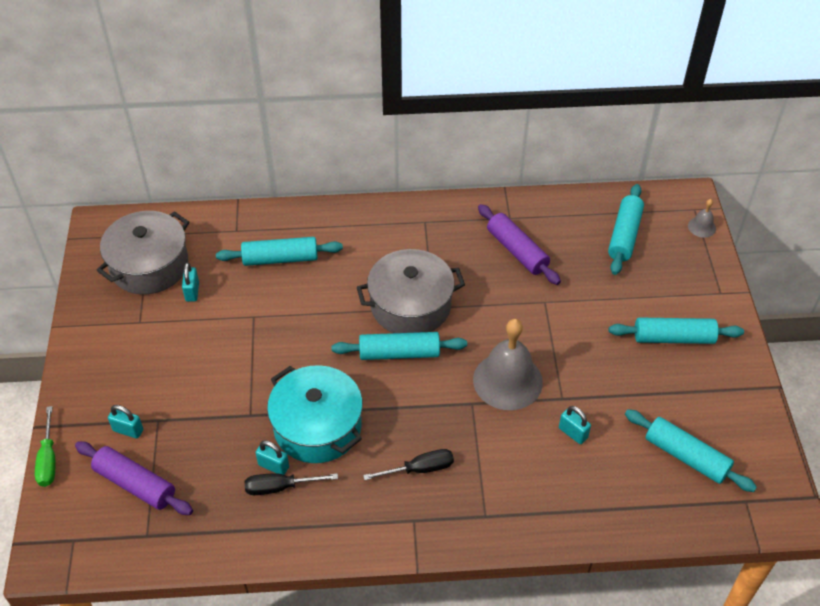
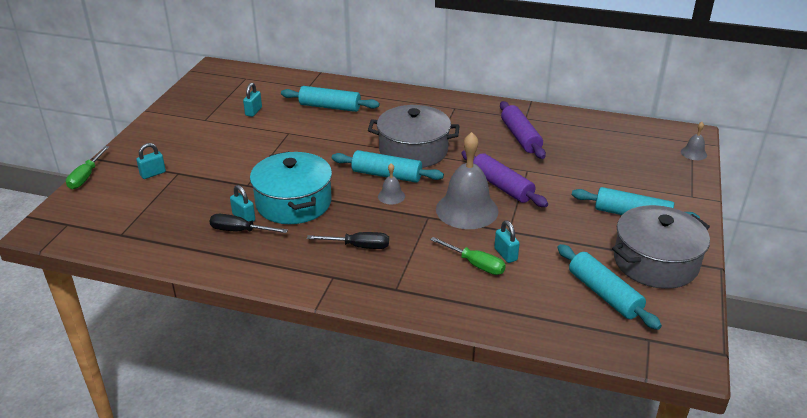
camera: 20 degrees right, 15 degrees down
(128, 430) = (153, 174): turquoise padlock -> turquoise padlock turned 75 degrees counterclockwise
(135, 484) = (135, 204): purple rolling pin -> purple rolling pin (502, 186)
(149, 265) = (233, 93): grey pot -> grey pot (655, 262)
(419, 384) = (391, 196): none -> grey bell
(549, 456) = (475, 264): none -> green screwdriver
(624, 235) = (619, 145): turquoise rolling pin -> none

